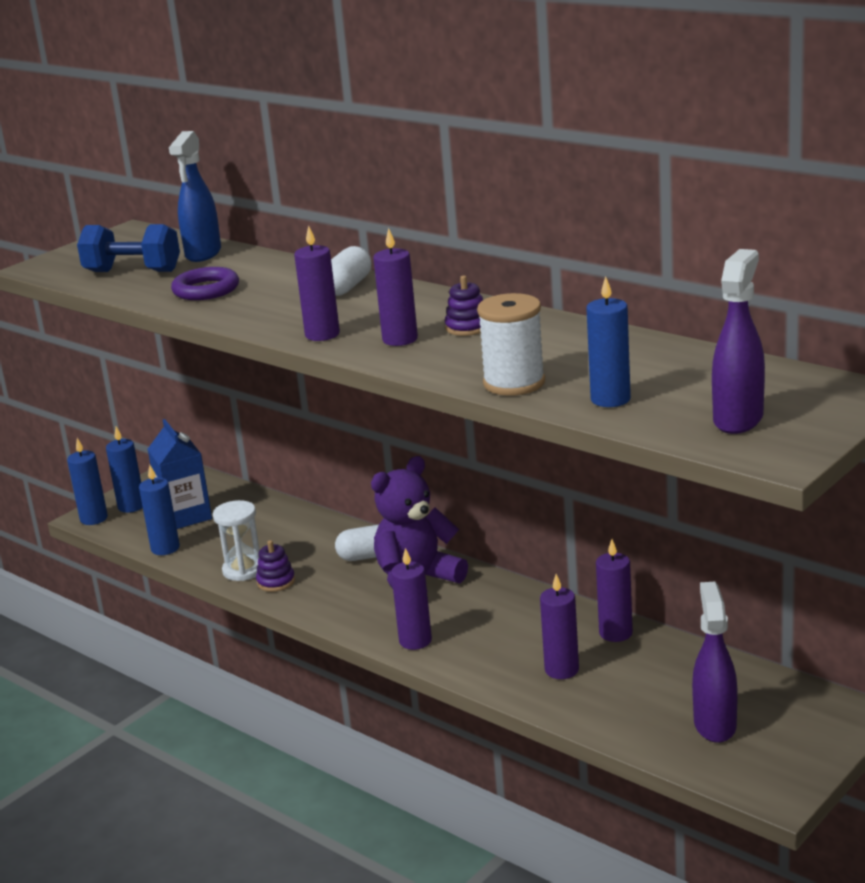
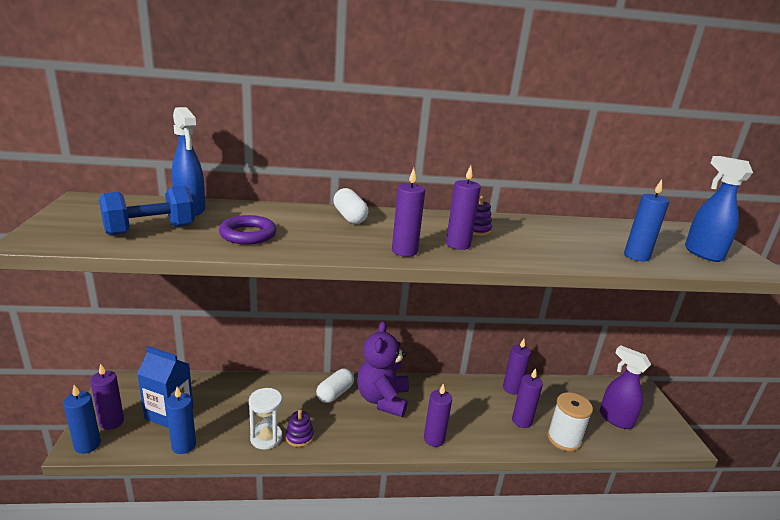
camera: 50 degrees left, 0 degrees up
(131, 506) = (111, 422): blue candle -> purple candle
(514, 383) = (577, 258): white spool -> white spool (564, 439)
(738, 419) = (702, 253): purple spray bottle -> blue spray bottle

